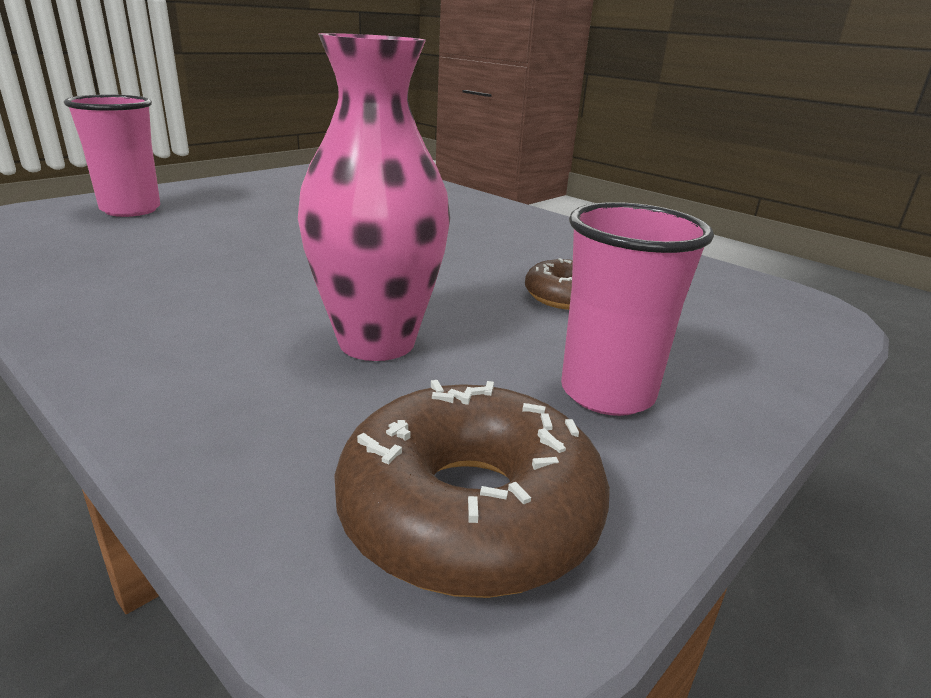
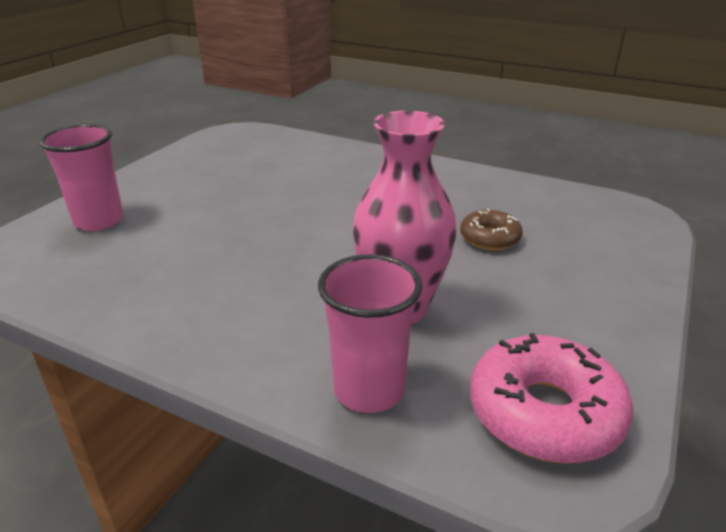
camera: 15 degrees left, 5 degrees up
(469, 511) = (544, 413): brown donut -> pink donut
(607, 393) = (563, 312): pink cup -> pink cup (369, 390)

